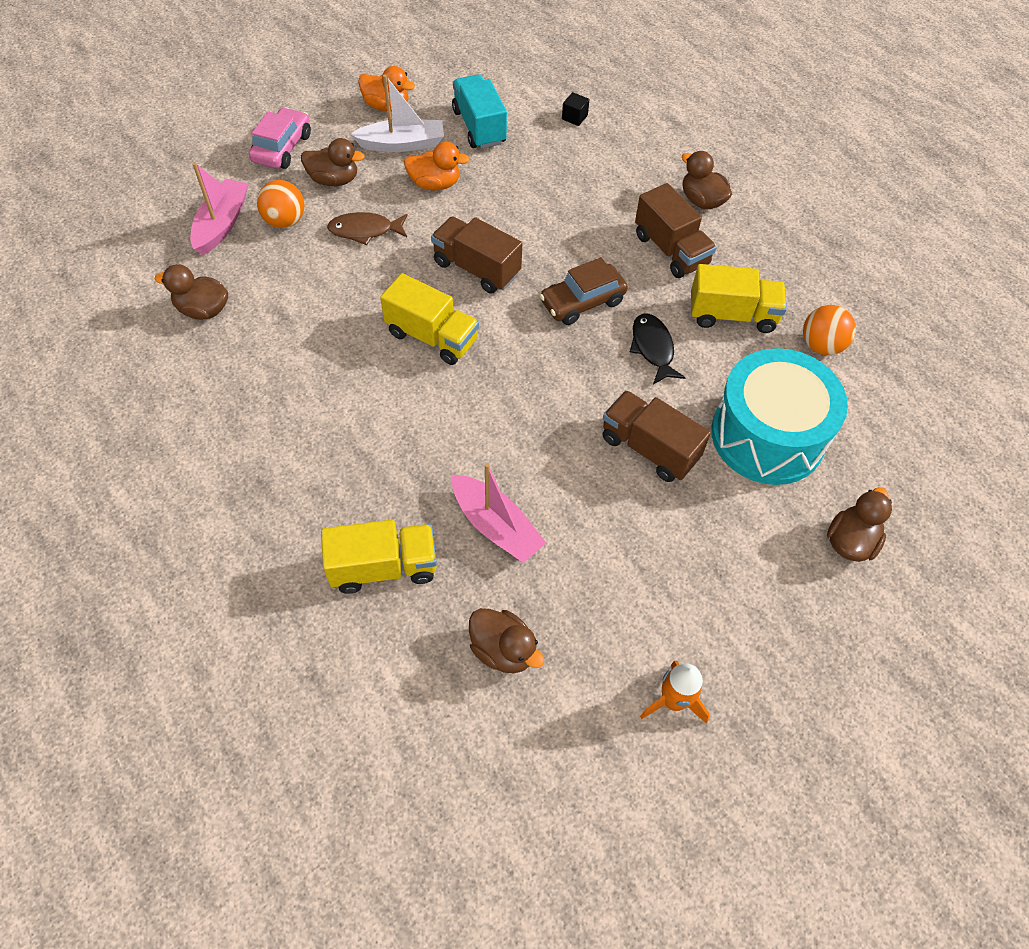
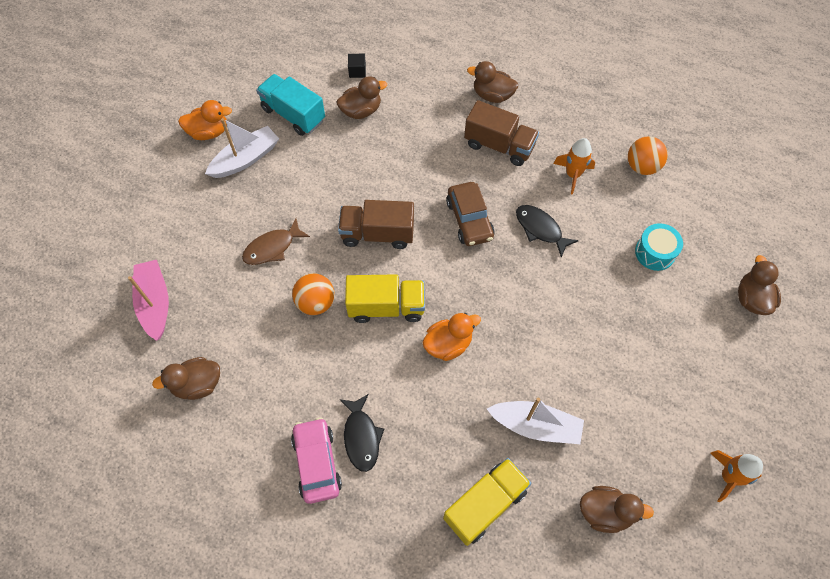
camera: 30 degrees left, 5 degrees up
(282, 148) = (152, 211): pink car -> pink car (317, 463)
(285, 221) = (204, 273): orange ball -> orange ball (316, 302)
(313, 437) = (361, 437): none -> black fish
(334, 180) = (216, 217): brown duck -> brown duck (361, 111)
(435, 184) = (296, 180): orange duck -> orange duck (448, 344)
(496, 526) = (535, 426): pink boat -> white boat
(582, 302) = (469, 220): brown car -> brown car turned 45 degrees counterclockwise
(649, 448) = (590, 306): brown truck -> none
(732, 315) = (572, 175): yellow truck -> orange rocket
(767, 435) = (655, 252): turquoise drum -> turquoise drum, size x0.46

